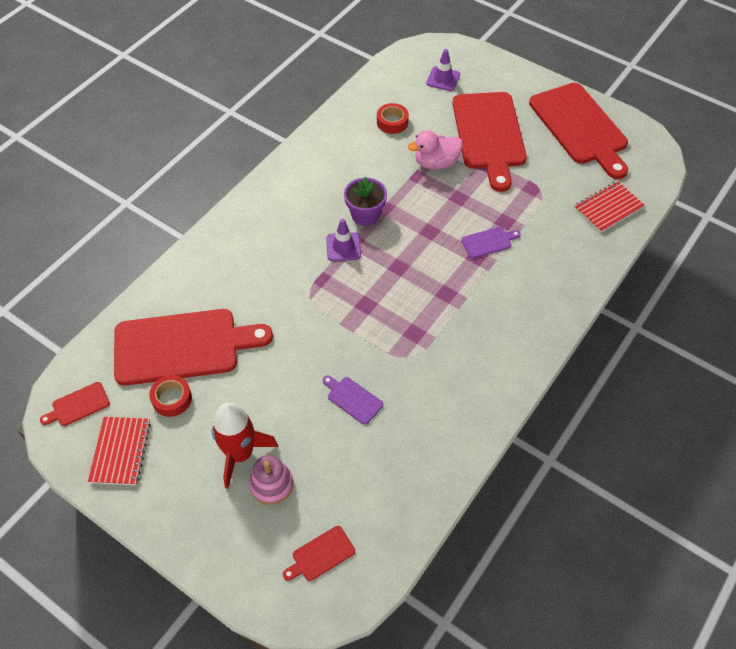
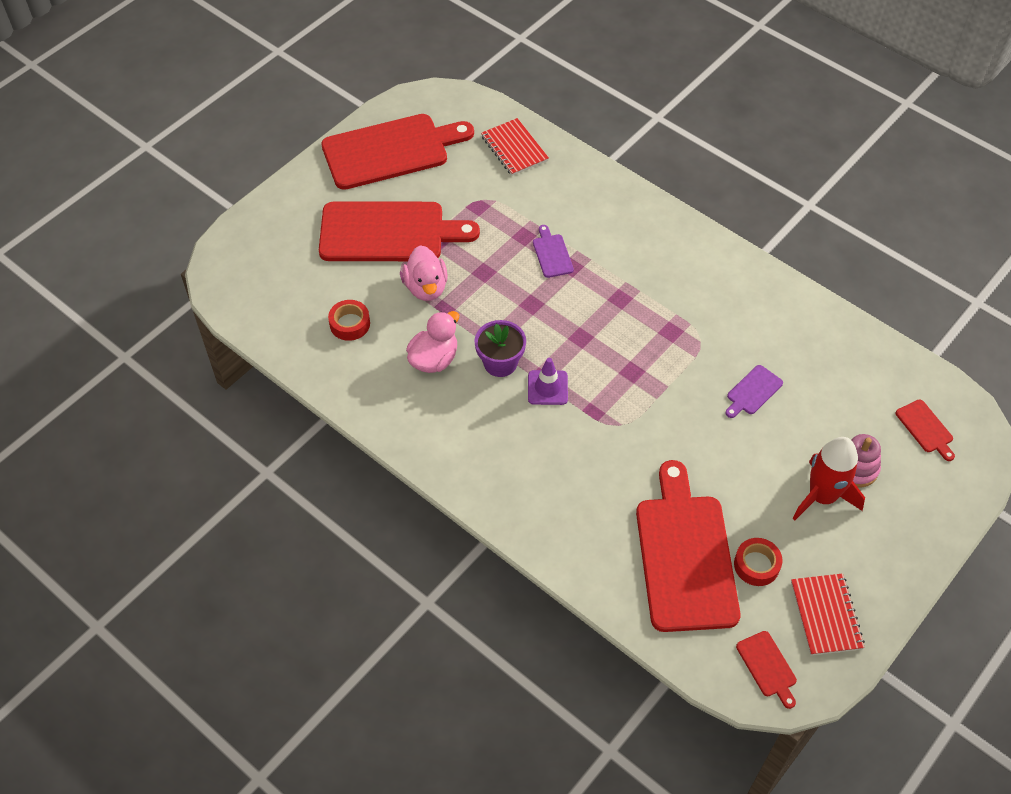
camera: 85 degrees left, 0 degrees up
(121, 452) = (826, 615): red notebook -> red notebook turned 75 degrees clockwise
(364, 174) = (434, 359): none -> pink duck
(443, 79) = (282, 265): purple traffic cone -> none

